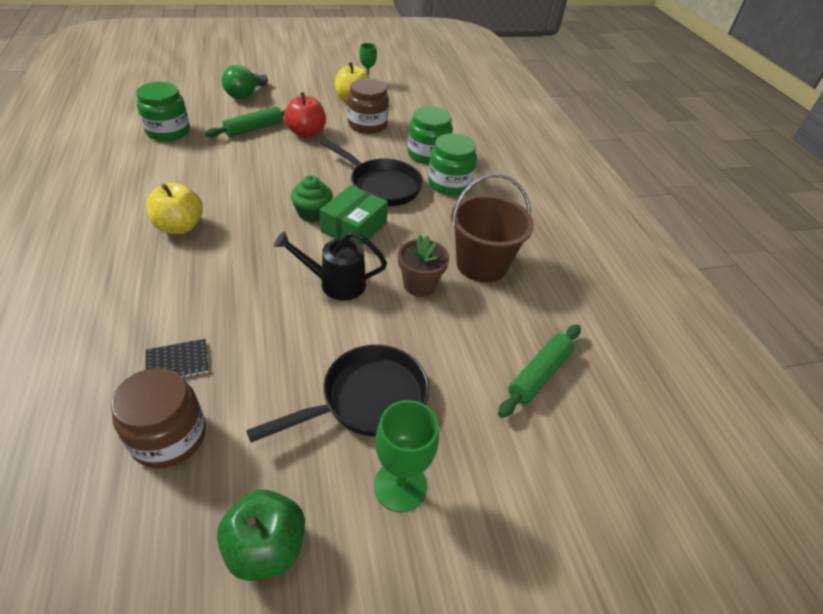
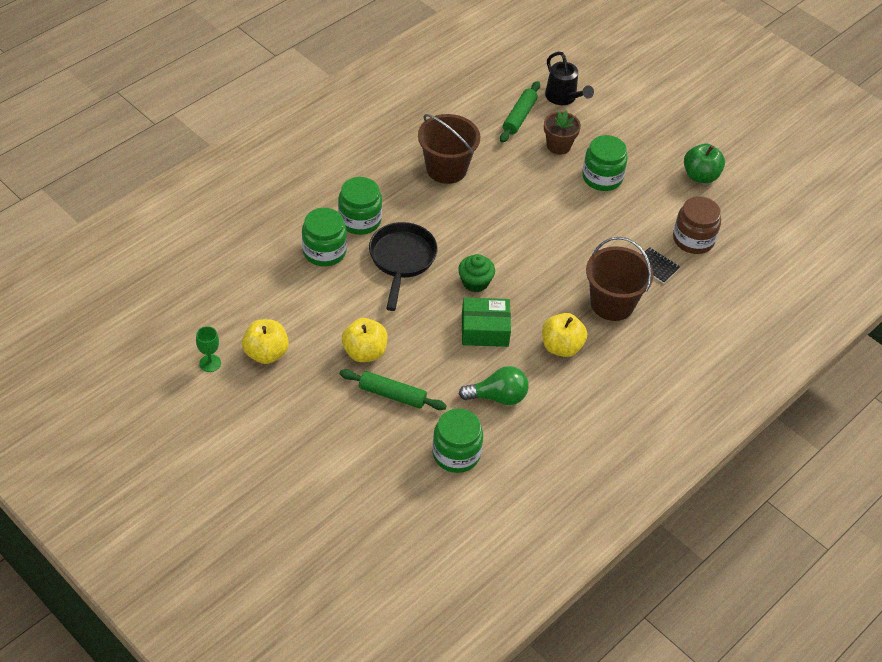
camera: 120 degrees left, 5 degrees up
(179, 290) = (612, 303): none -> brown bucket
(245, 94) = (333, 447): green light bulb -> green light bulb (498, 397)
(306, 133) = (364, 352): red apple -> yellow apple
(335, 283) = (534, 232): black watering can -> black watering can (563, 98)
(354, 227) = (469, 251): green box -> green box (485, 329)
(366, 400) = (602, 177): black pan -> green jar
(367, 125) = (308, 316): brown jar -> none
(400, 486) = (634, 146): green goblet -> none
(419, 285) = (496, 191): brown flower pot -> brown flower pot (558, 146)
(539, 374) = (519, 117): green rolling pin -> green rolling pin turned 75 degrees counterclockwise

